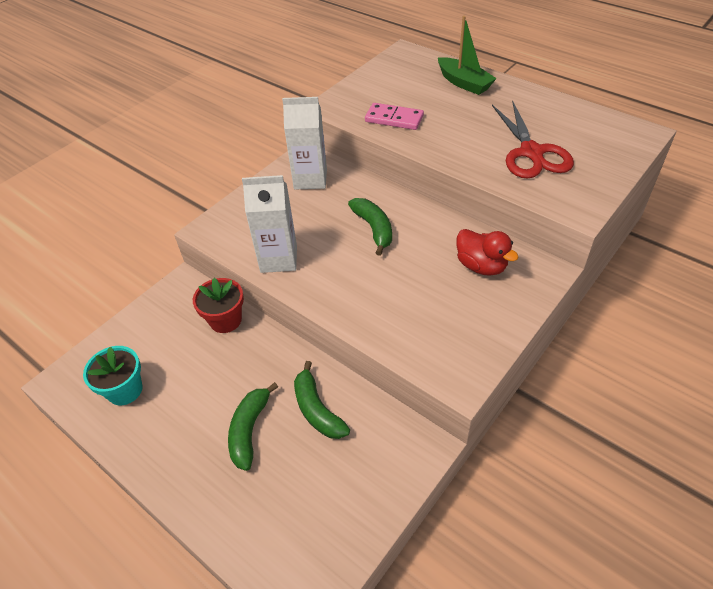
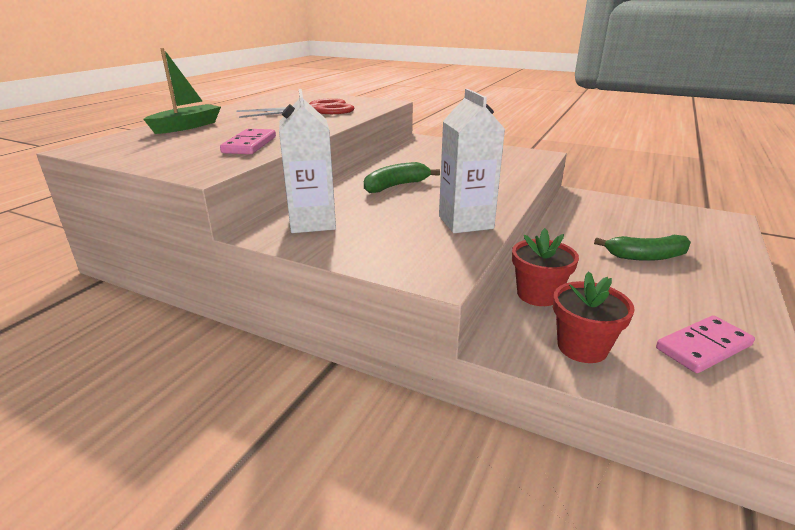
camera: 105 degrees left, 20 degrees down
(125, 390) = (703, 347): turquoise flower pot -> pink domino
(160, 322) = (582, 347): none -> red flower pot
(317, 410) = (591, 231): green banana -> none
(481, 266) = (425, 153): red duck -> none

